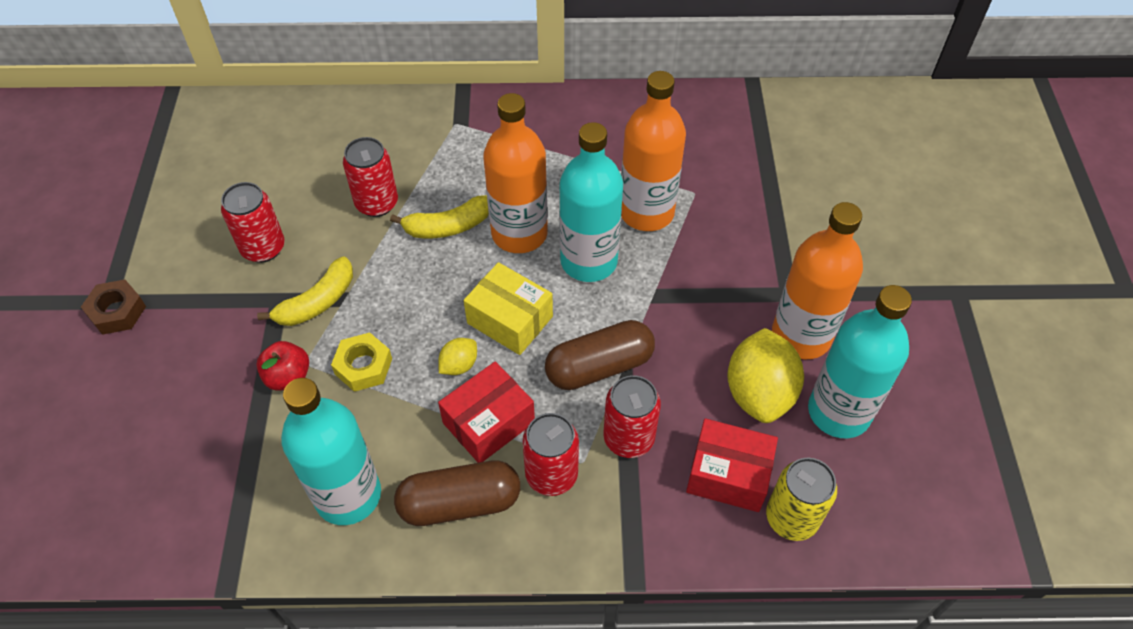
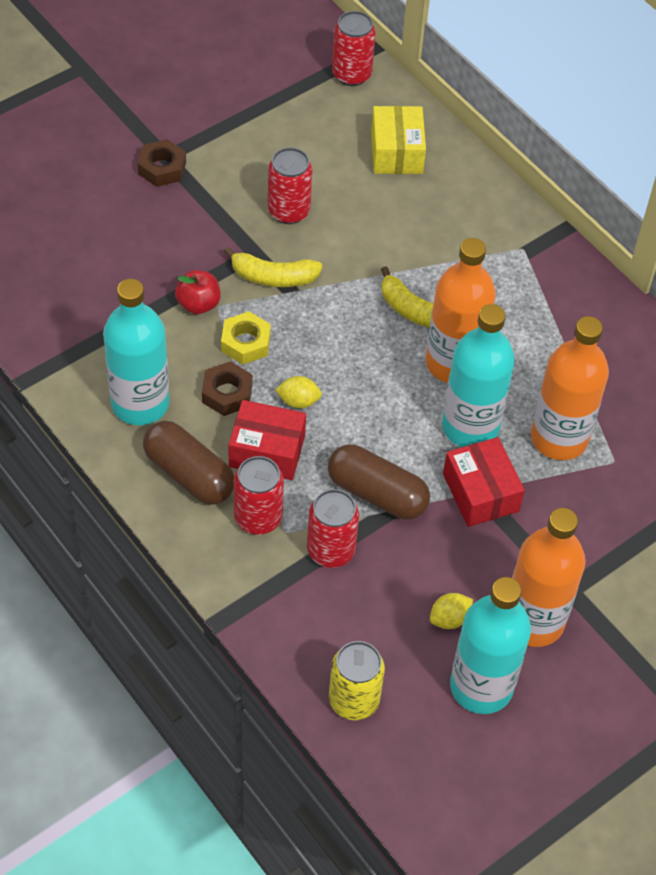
camera: 50 degrees right, 0 degrees up
(377, 203) = (394, 251): red can -> red can (351, 74)
(402, 415) = (227, 393): none -> brown nut
(510, 320) = (367, 408): yellow box -> yellow box (396, 152)
(728, 475) = (355, 636): red box -> red box (480, 492)
(759, 393) = (449, 619): yellow lemon -> yellow lemon, size x0.48

